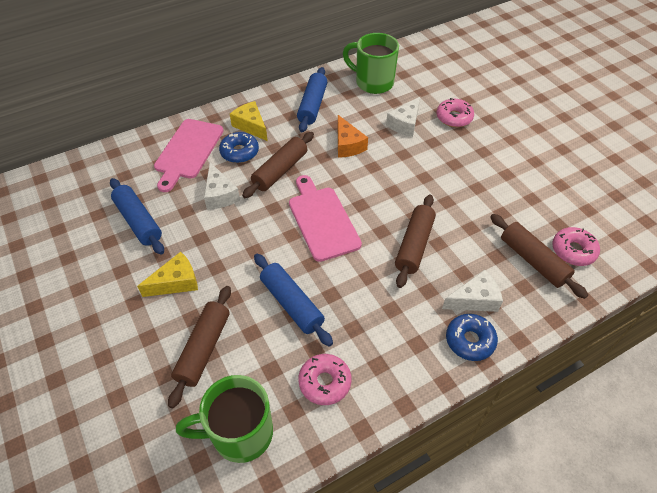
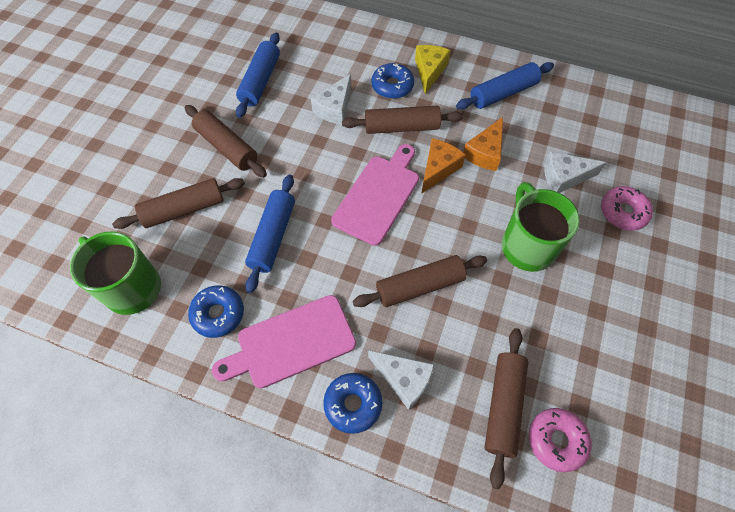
camera: 50 degrees right, 10 degrees up
(176, 282) = (227, 147): yellow cheese -> brown rolling pin
(188, 151) = (357, 55): pink cutting board -> pink cutting board (291, 343)
(325, 382) = (218, 314): pink donut -> blue donut
(335, 175) = (438, 169): none -> orange cheese
(373, 82) = (588, 115): green mug -> green mug (526, 245)

